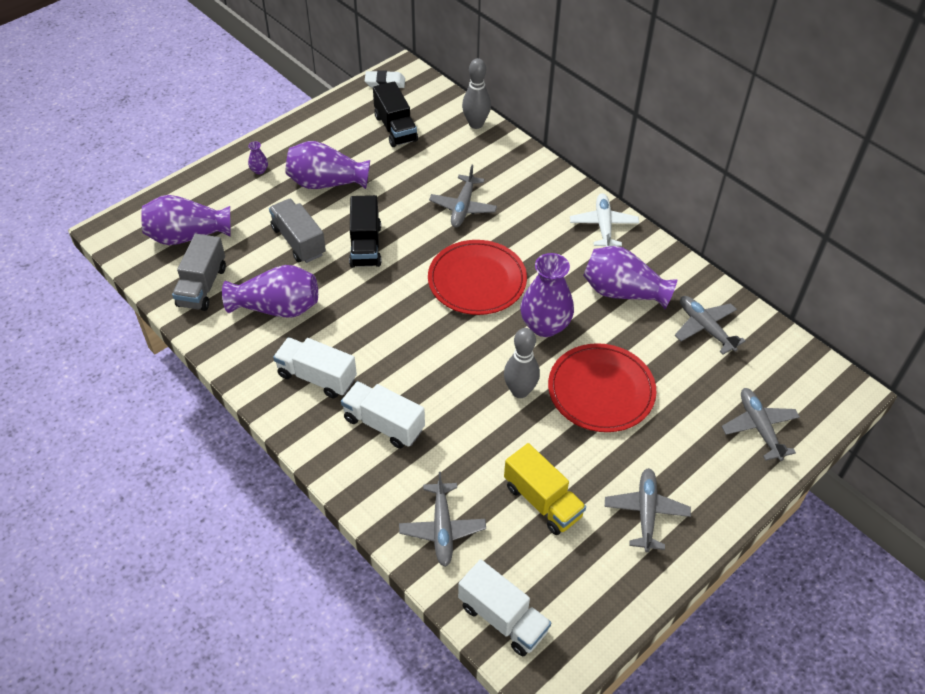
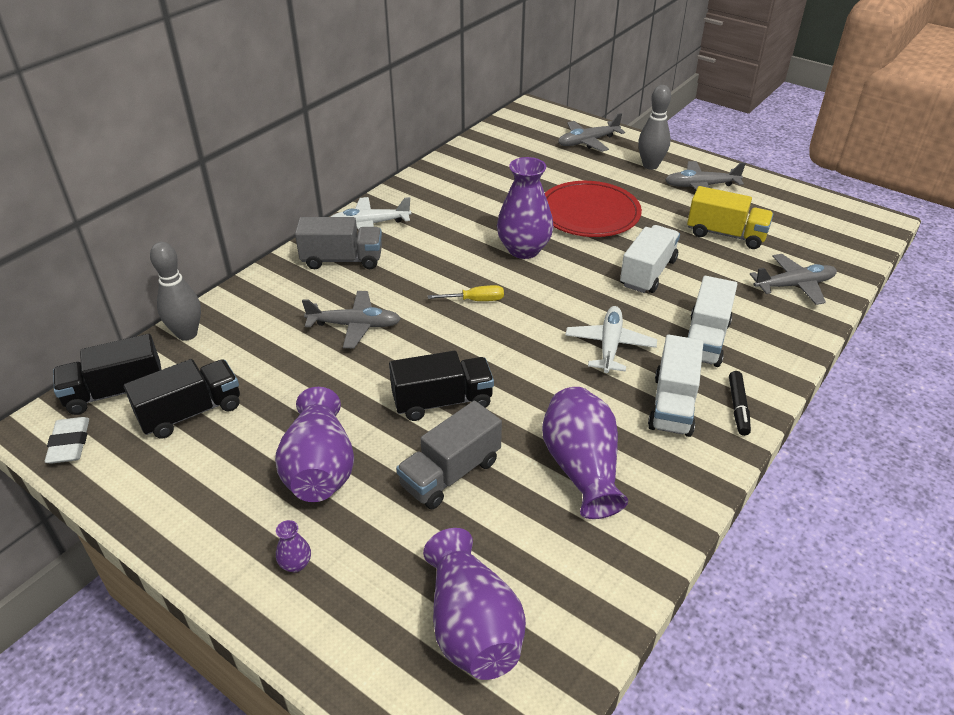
camera: 100 degrees left, 10 degrees down
(202, 286) = (574, 569): grey truck -> grey truck (342, 260)
(299, 418) = (738, 407): none -> black marker
(396, 355) = (610, 345): none -> white plane
(425, 96) = (115, 392): none -> black truck
(477, 280) = (475, 300): red plate -> yellow screwdriver
(503, 618) = (848, 244): white truck -> white truck (648, 273)
(520, 391) = (614, 257): grey bowling pin -> grey bowling pin (650, 165)
(542, 501) = (726, 234): yellow truck -> yellow truck turned 75 degrees clockwise
(622, 292) = (462, 208): purple vase -> none
(705, 328) = (491, 166): grey plane -> none

